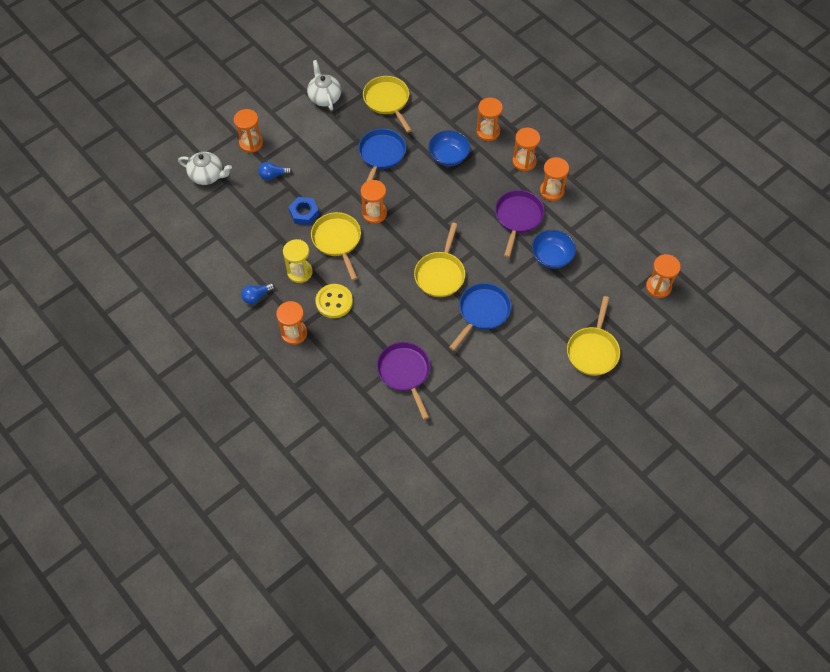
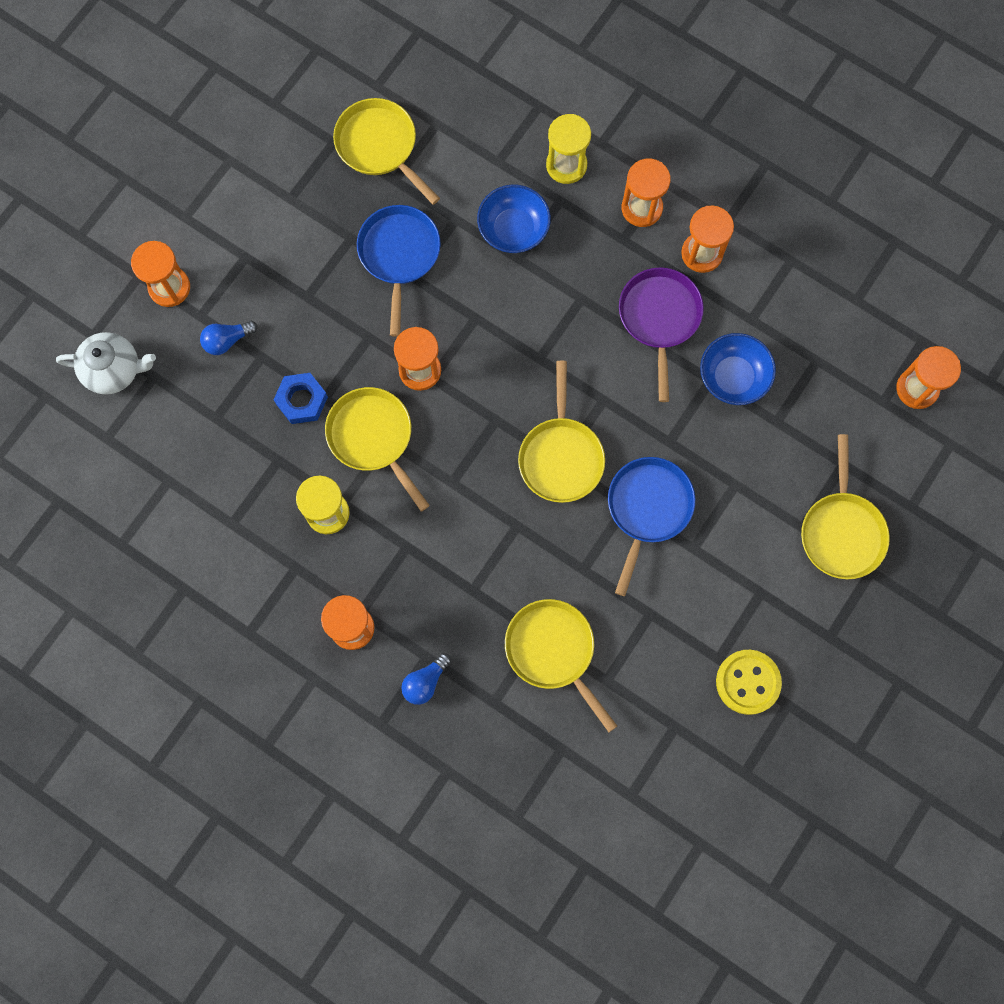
camera: 15 degrees left, 15 degrees up
(256, 296) = (270, 577): blue light bulb -> blue light bulb (425, 682)
(324, 97) = (269, 165): white teapot -> none
(334, 302) = (401, 553): yellow button -> yellow button (748, 682)
(405, 373) = (553, 651): purple pan -> yellow pan
(488, 132) = (566, 165): orange hourglass -> yellow hourglass

